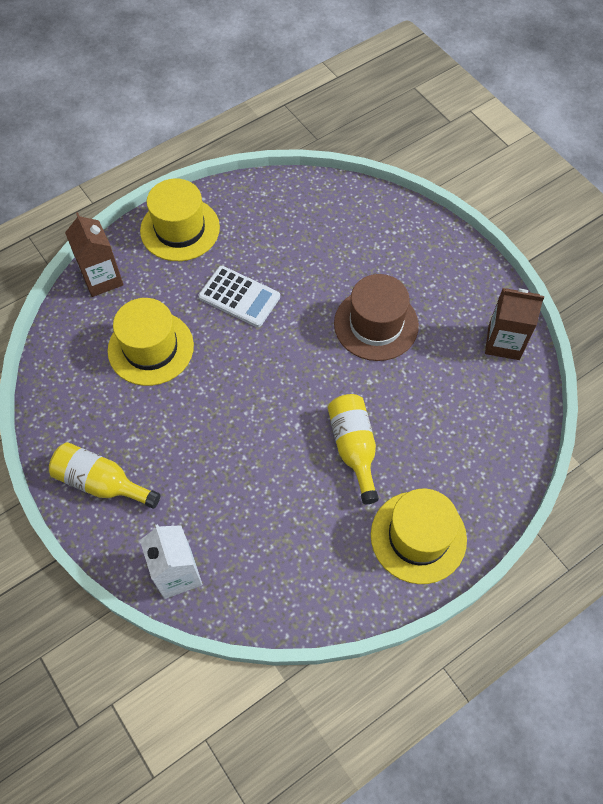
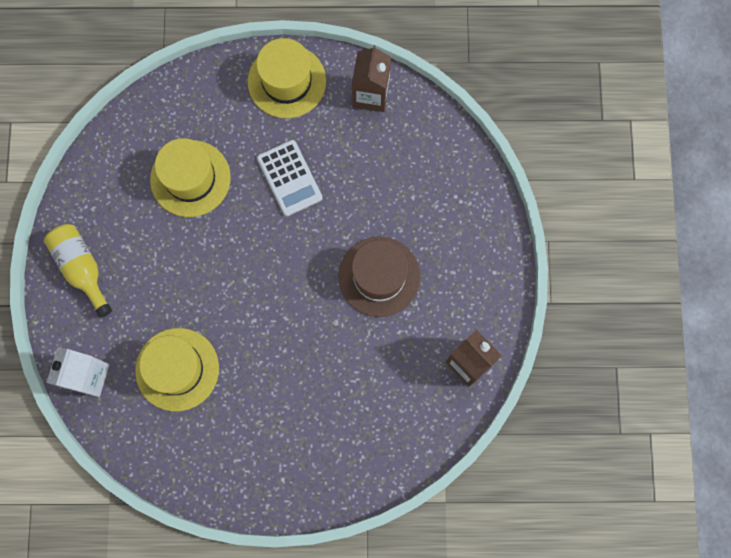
camera: 35 degrees right, 15 degrees up
(102, 278) = (194, 89): brown carton -> brown carton (371, 95)
(354, 448) = (282, 369): yellow bottle -> none
(418, 537) = (276, 471): yellow hat -> yellow hat (177, 369)

